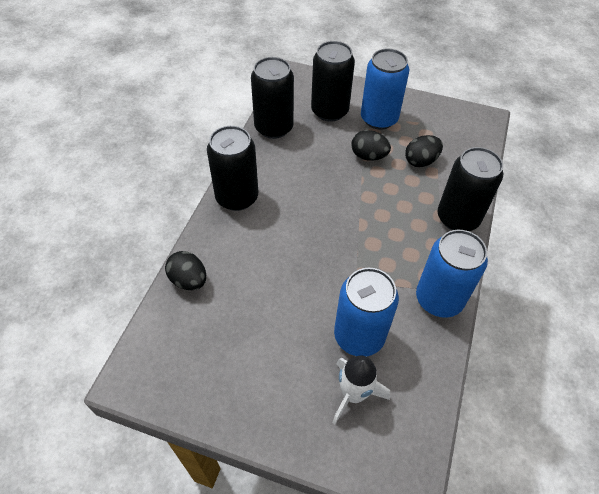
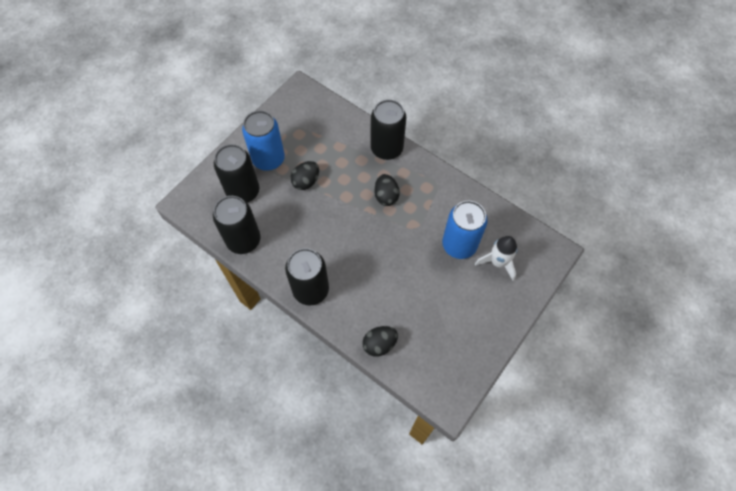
camera: 70 degrees left, 10 degrees up
(420, 161) = (325, 149): black egg -> black egg (386, 196)
(439, 299) = (446, 188): blue can -> none

